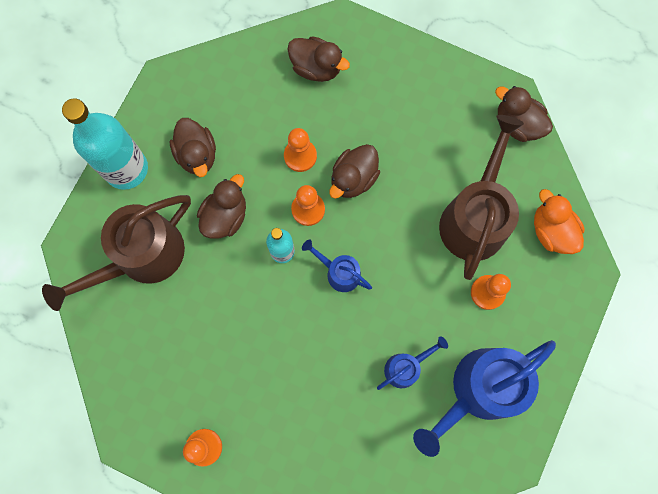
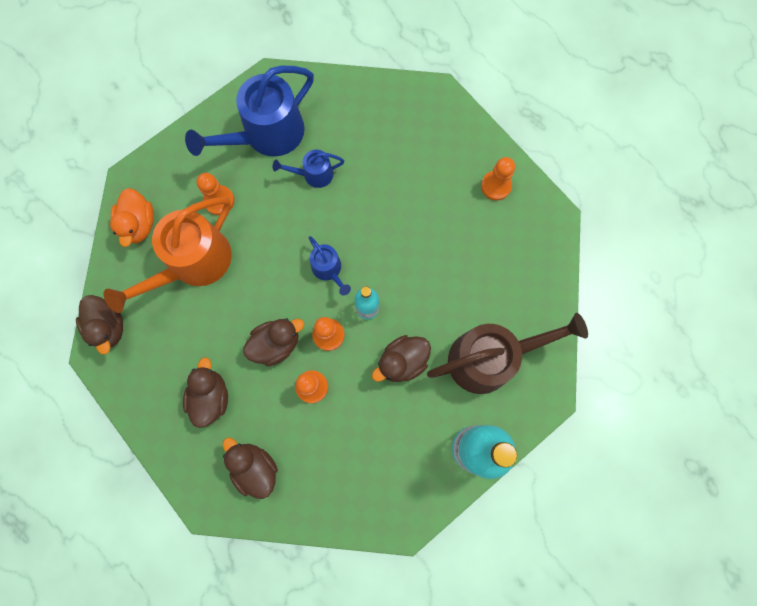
camera: 155 degrees left, 0 degrees up
(197, 155) = (403, 431): brown duck -> brown duck (210, 397)
(475, 218) = (193, 263): brown watering can -> orange watering can
(479, 390) = (267, 134): blue watering can -> blue watering can turned 150 degrees clockwise

